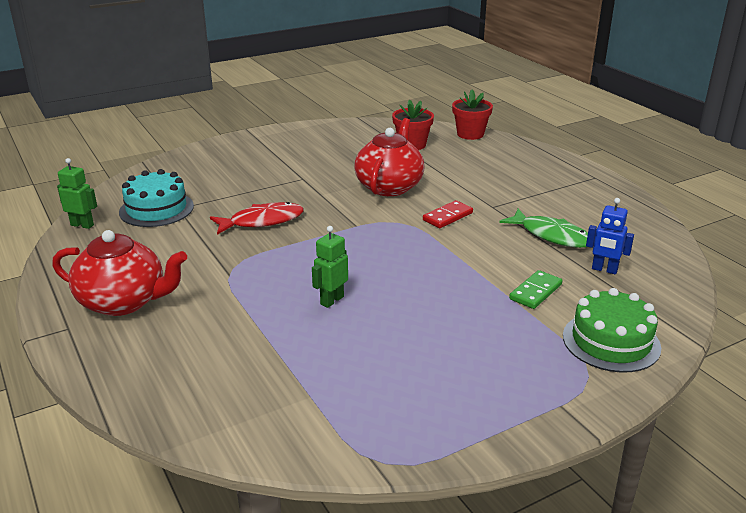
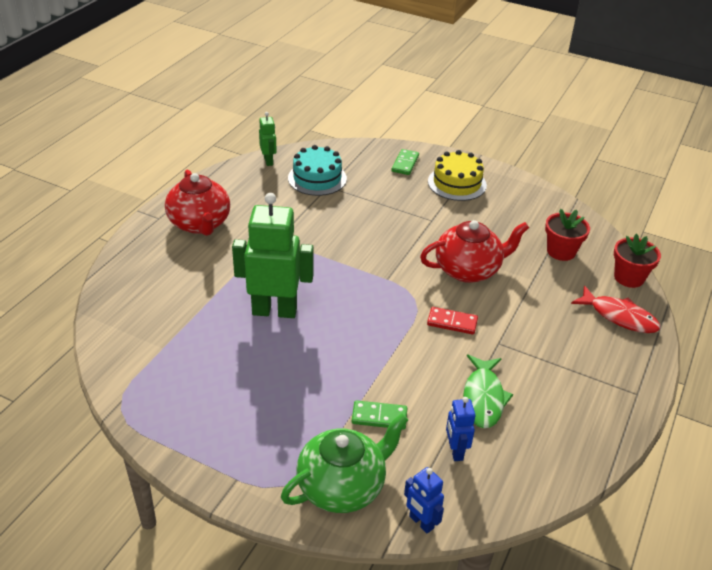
camera: 55 degrees right, 10 degrees up
(205, 162) = (405, 164): none -> green domino
(262, 221) = (347, 231): red fish -> red fish (619, 316)
(269, 151) = (457, 183): none -> yellow cake
(331, 300) = (274, 311): green robot -> green robot, size x2.07
(611, 341) = (342, 486): green cake -> green teapot
(677, 315) = (421, 522): none -> blue robot

